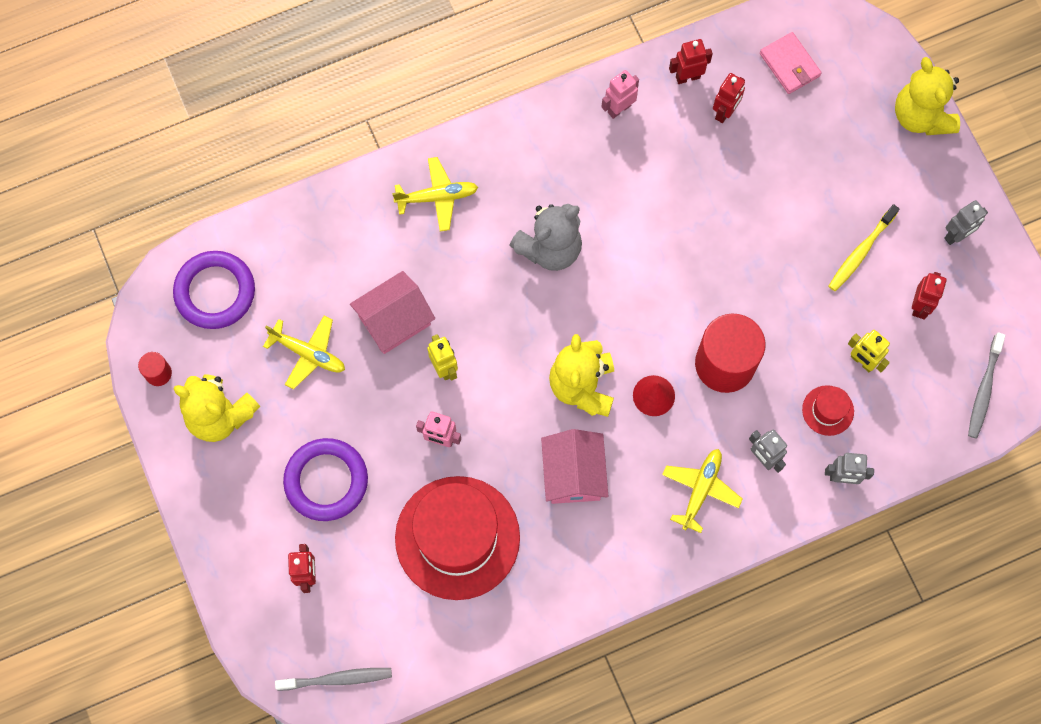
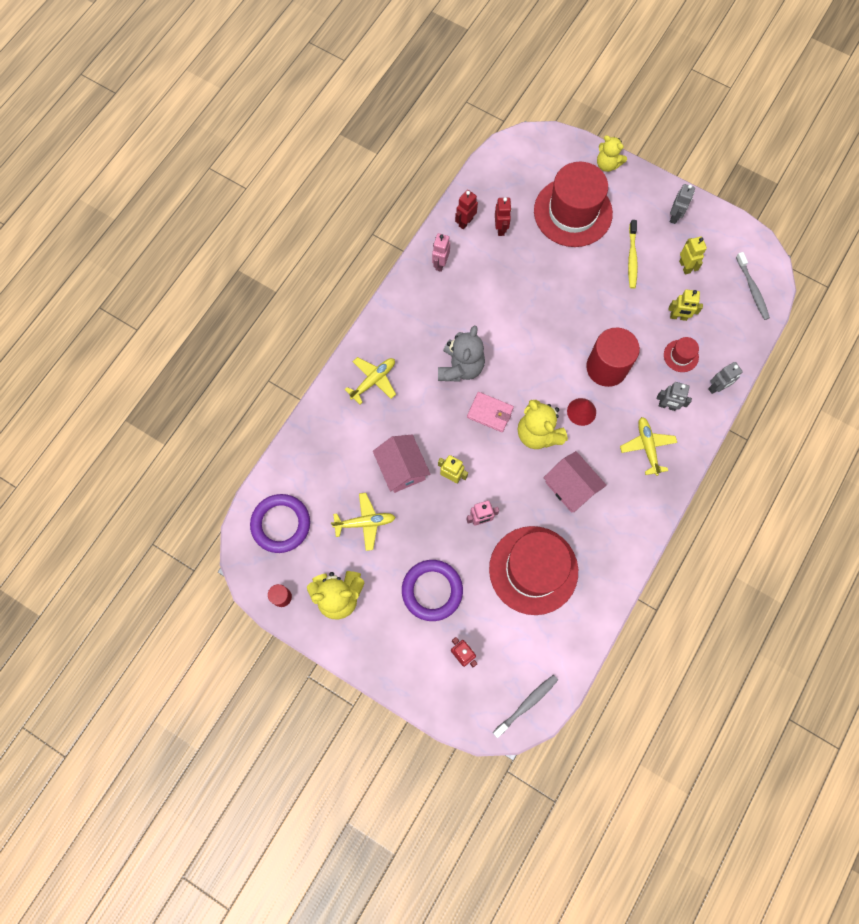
camera: 35 degrees left, 0 degrees up
(394, 320) = (402, 468): pink house -> pink house turned 45 degrees counterclockwise
(789, 65) = (516, 181): pink wallet -> pink wallet (490, 413)
(830, 148) = (573, 212): none -> red hat
(920, 306) = (685, 266): red robot -> yellow robot
(921, 116) = (607, 164): yellow teddy bear -> yellow teddy bear, size x0.66

